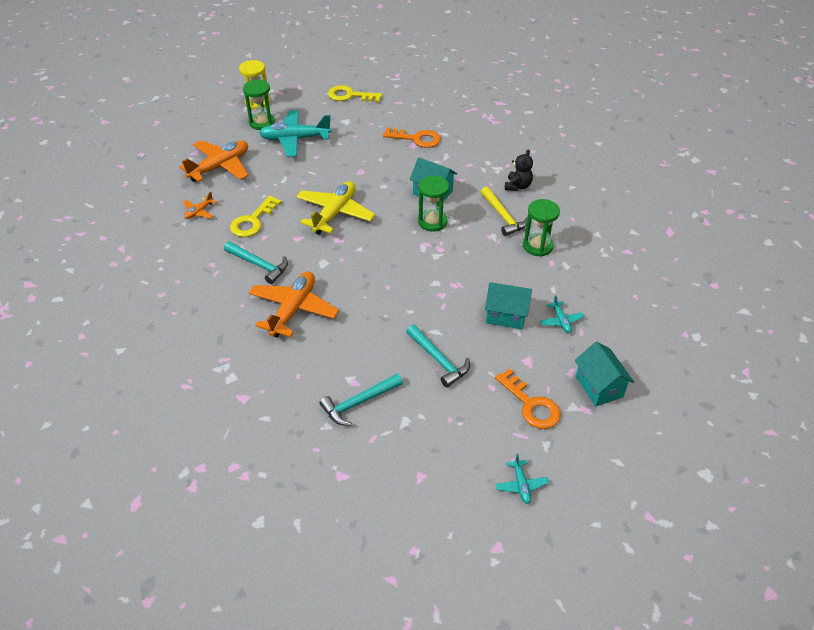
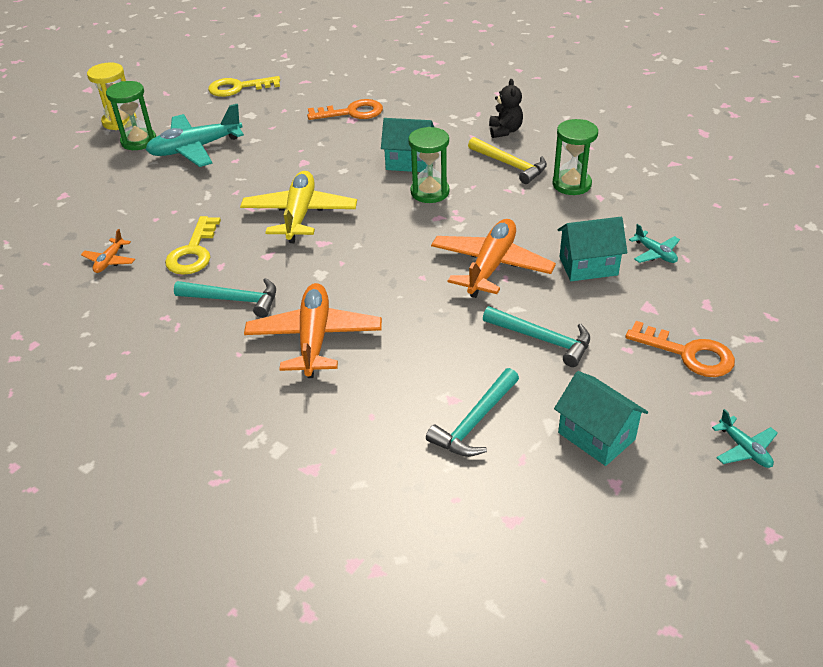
camera: 20 degrees left, 5 degrees down
(220, 167) = (109, 202): orange plane -> orange plane (491, 266)
(599, 386) = (749, 309): turquoise house -> turquoise house (596, 436)

